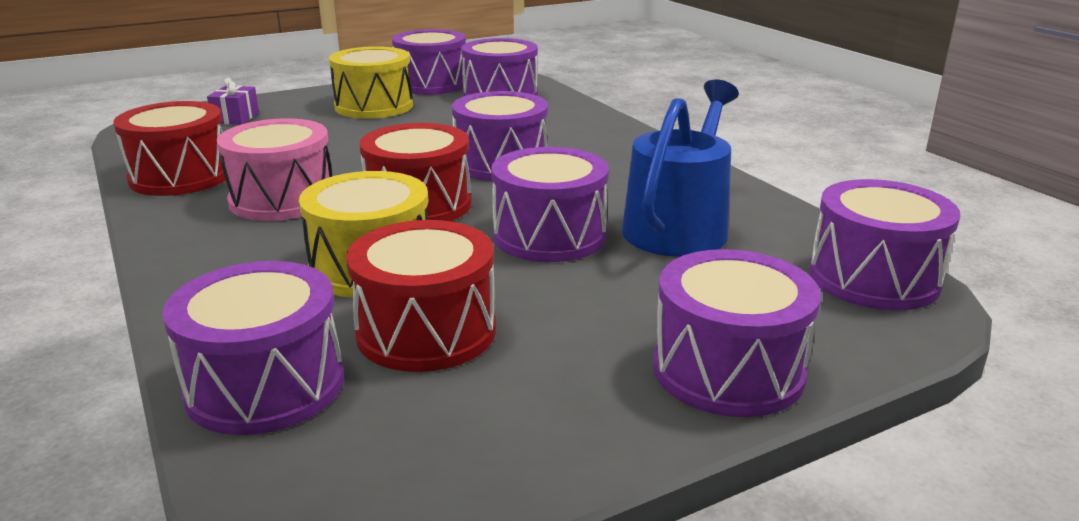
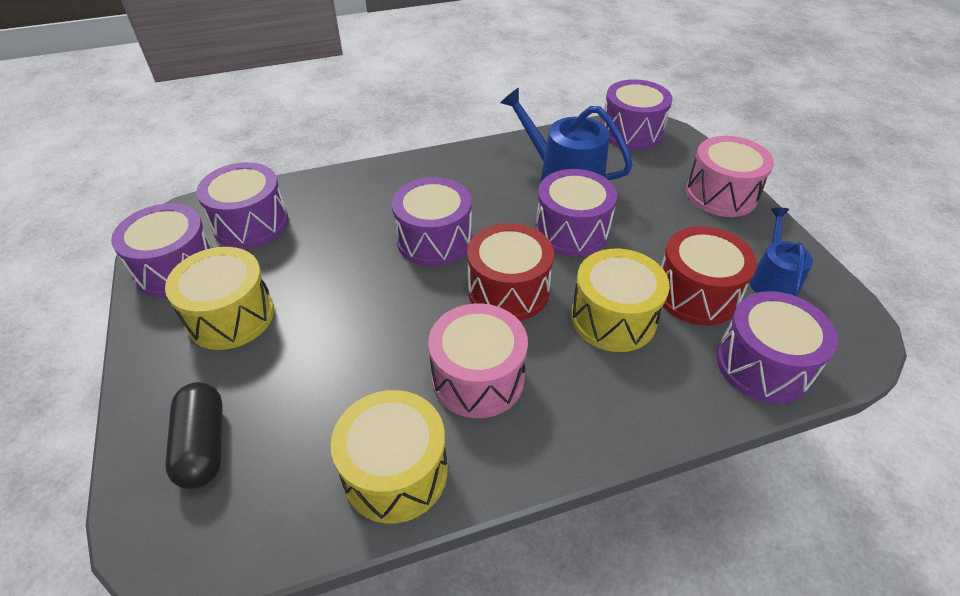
camera: 80 degrees left, 20 degrees up
(180, 176) = (395, 472): red drum -> yellow drum
(236, 118) = (203, 445): purple gift -> black capsule
(474, 414) = (772, 280): none -> blue watering can
(728, 370) = (721, 194): purple drum -> pink drum

